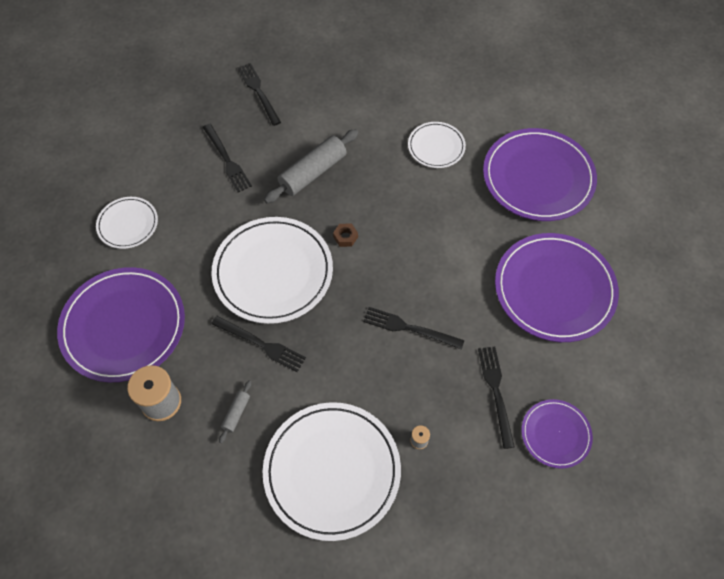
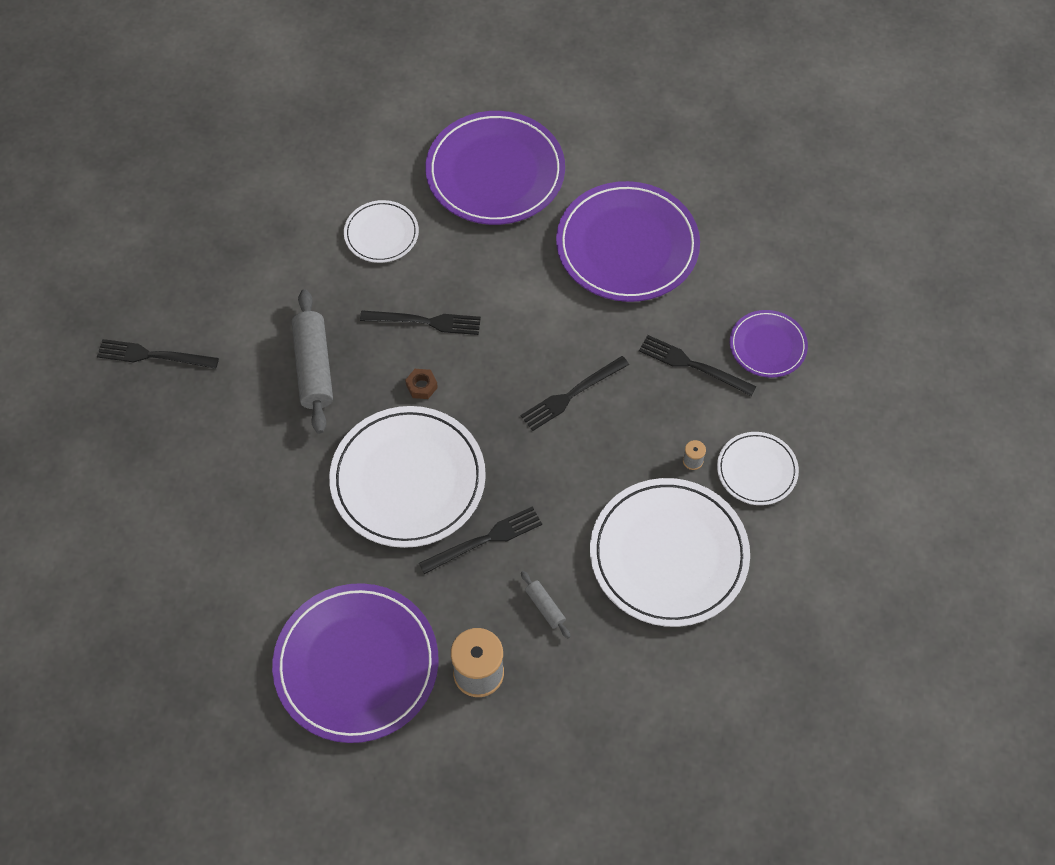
camera: 55 degrees left, 0 degrees up
(128, 224) = (223, 592): white plate -> white plate (757, 470)
(227, 160) = (222, 442): black fork -> black fork (425, 322)

